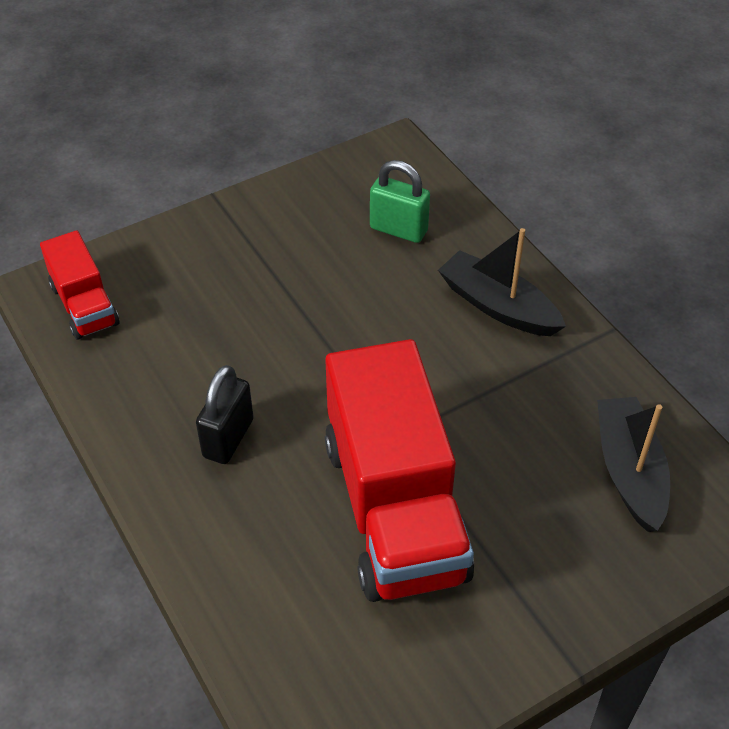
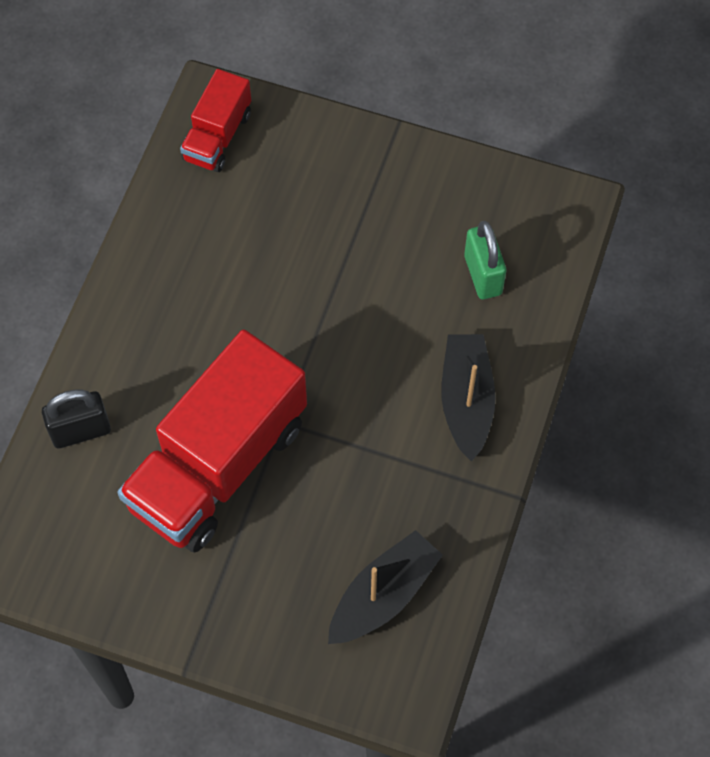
camera: 50 degrees right, 15 degrees up
(228, 438) = (186, 319): black padlock -> black padlock (81, 431)

